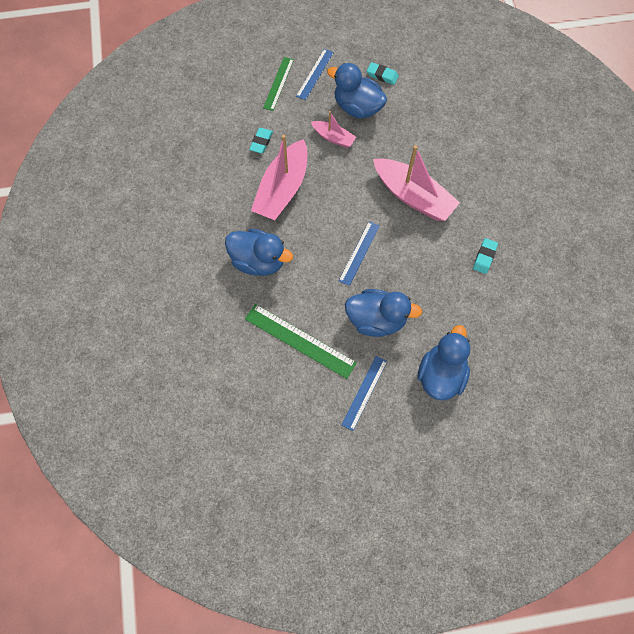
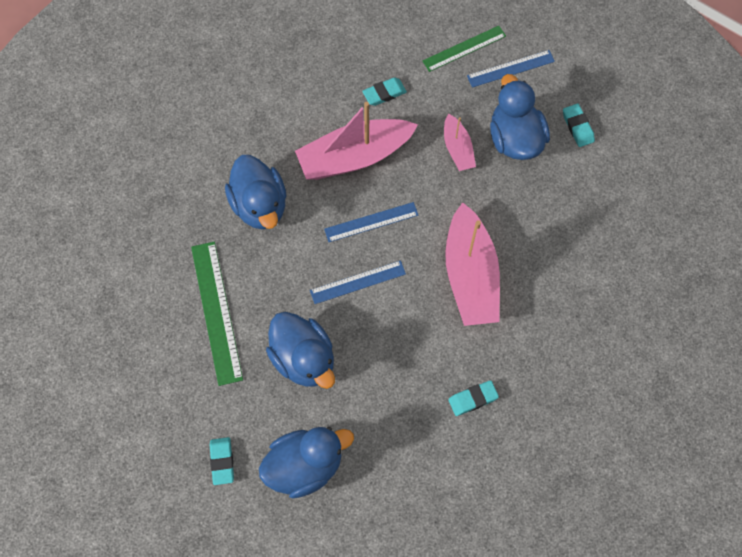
camera: 45 degrees right, 0 degrees up
(364, 392) = (220, 413): blue ruler -> blue ruler (371, 222)
(395, 417) = (222, 461): none -> turquoise eraser

